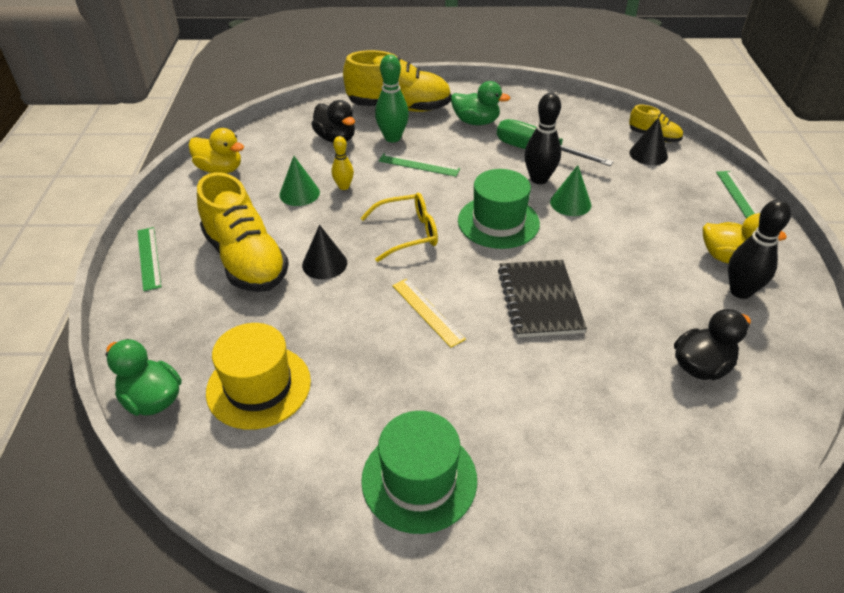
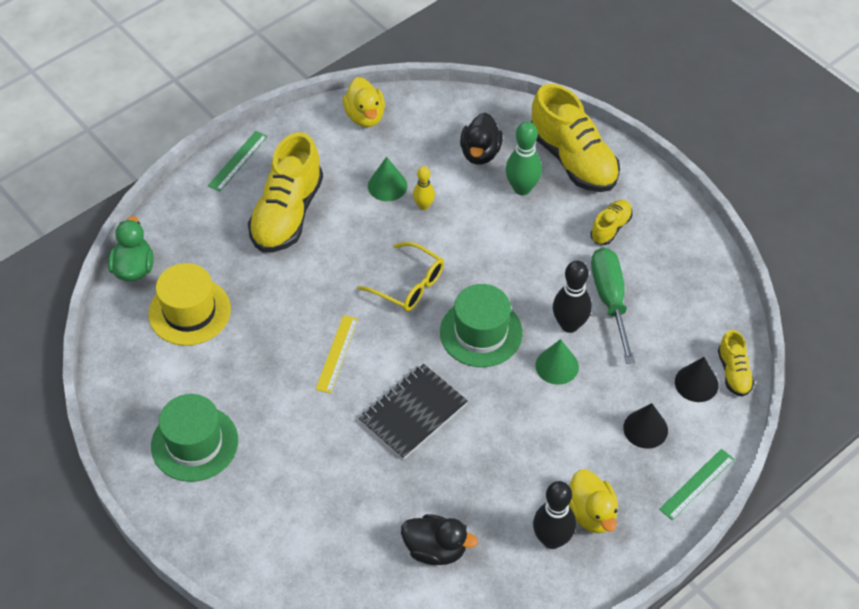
camera: 50 degrees right, 10 degrees up
(324, 263) = (327, 260): black cone -> black cone (645, 429)
(419, 165) = (503, 232): green ruler -> none
(476, 122) = (610, 228): green duck -> yellow shoe

